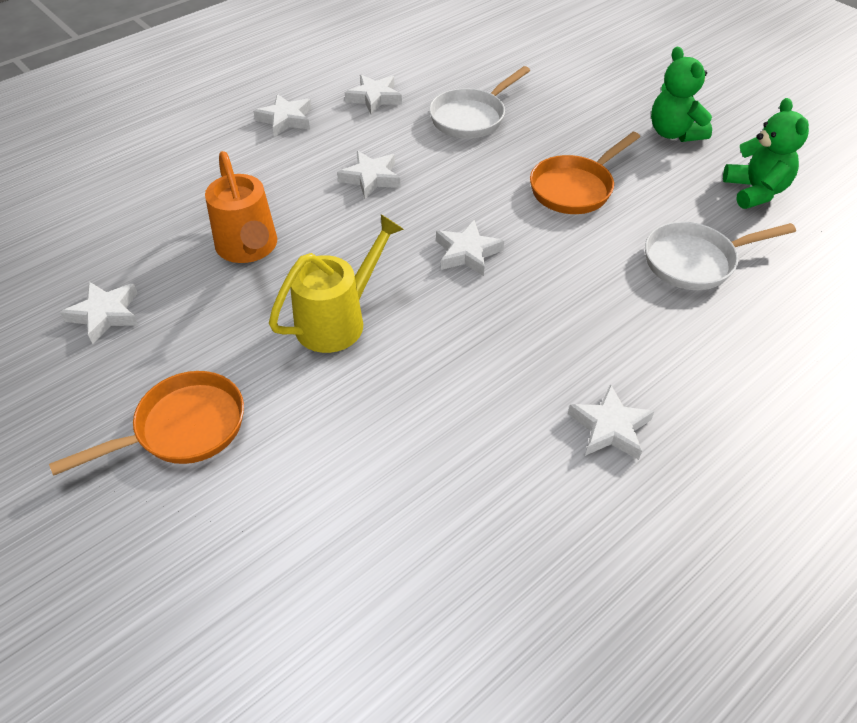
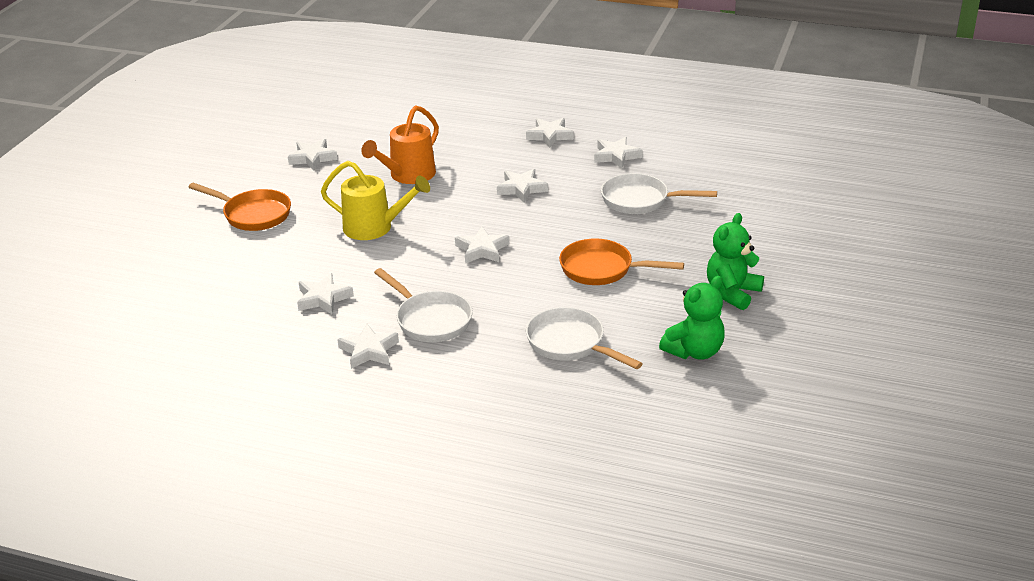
camera: 60 degrees right, 15 degrees down
(460, 429) = (323, 298): none -> white star
(579, 348) = (430, 320): none -> white pan

